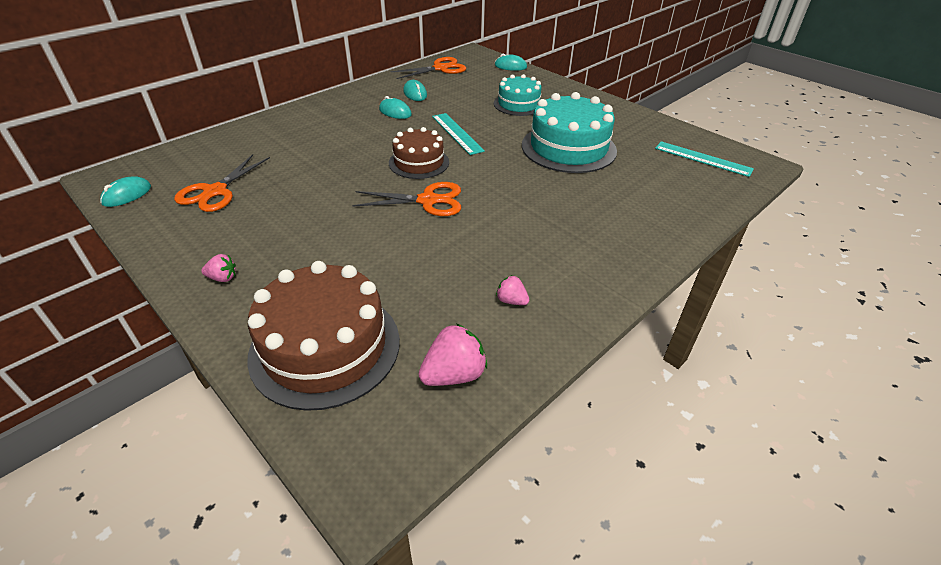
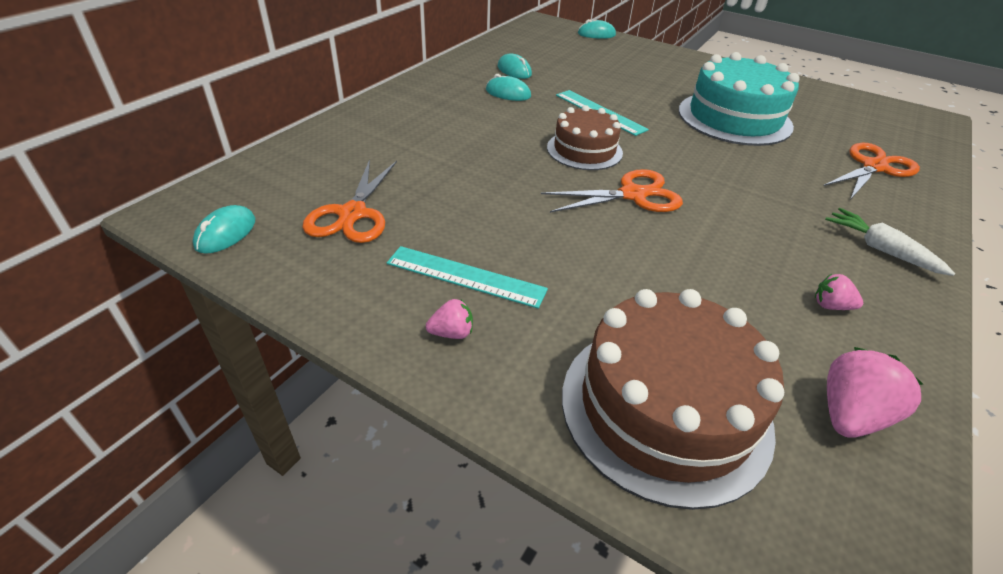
camera: 15 degrees left, 0 degrees up
(440, 68) = (520, 41): orange scissors -> orange scissors (874, 167)
(518, 104) = (640, 74): turquoise cake -> none
(595, 266) = (880, 249): none -> white carrot
(703, 158) = (875, 117): turquoise ruler -> turquoise ruler (466, 276)

